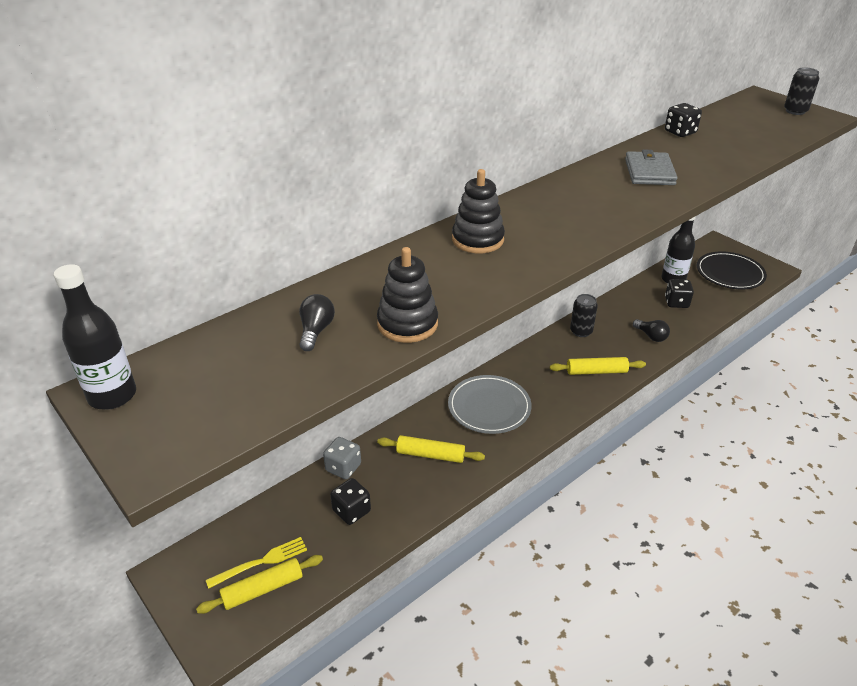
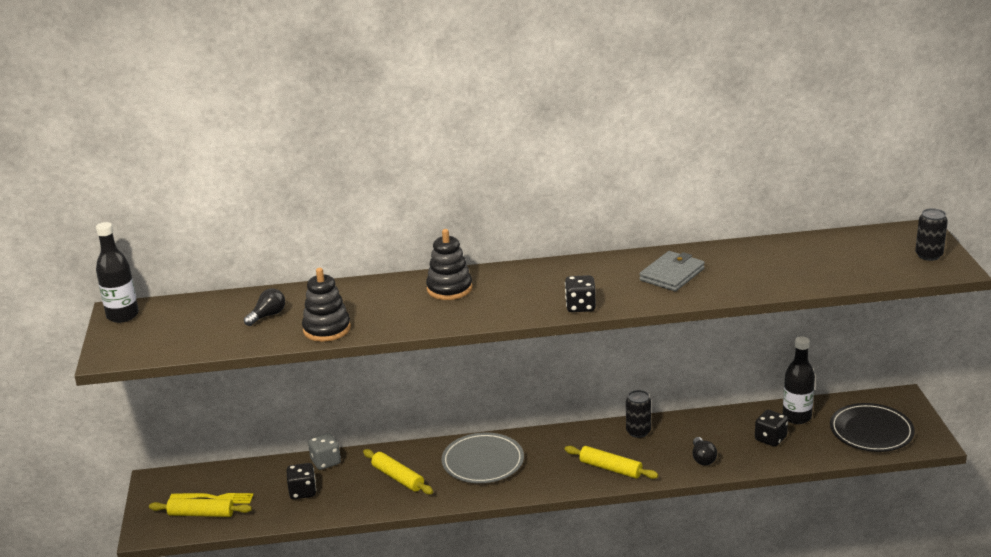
camera: 35 degrees right, 10 degrees down
(680, 132) = (764, 247): black dice -> black dice (580, 306)

